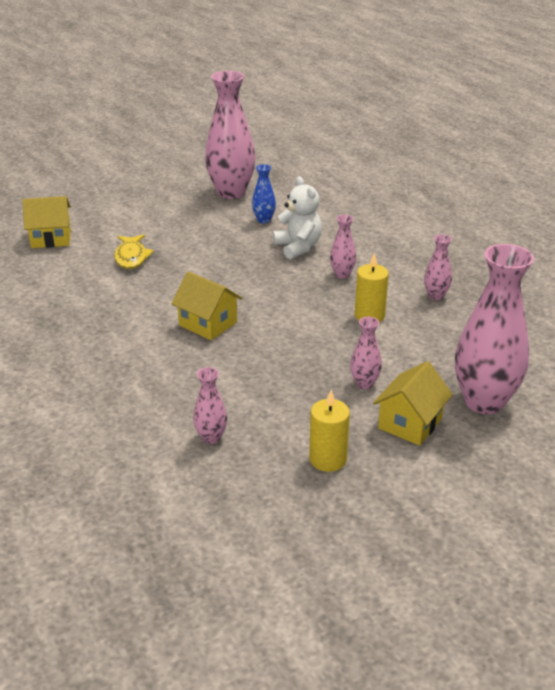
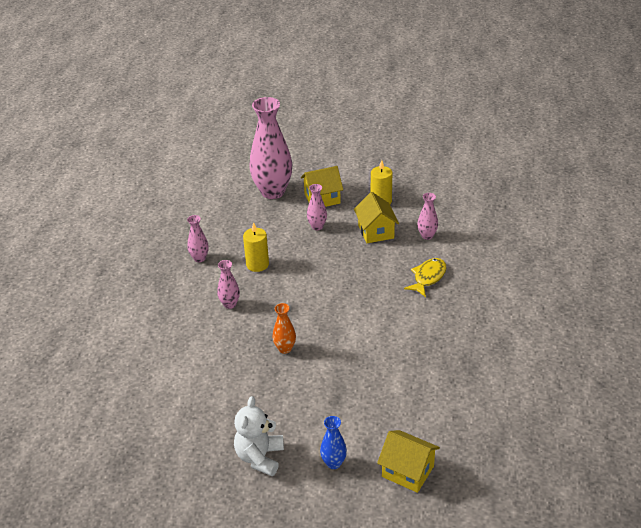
camera: 140 degrees left, 5 degrees up
(131, 257) = (358, 404): yellow fish -> yellow fish (428, 277)
(208, 324) = (361, 308): yellow house -> yellow house (376, 231)
(231, 192) = (194, 451): pink vase -> none
(243, 266) = (285, 349): none -> orange vase
(264, 220) = (212, 393): blue vase -> blue vase (333, 463)
(298, 247) = (225, 346): white teddy bear -> white teddy bear (260, 457)

